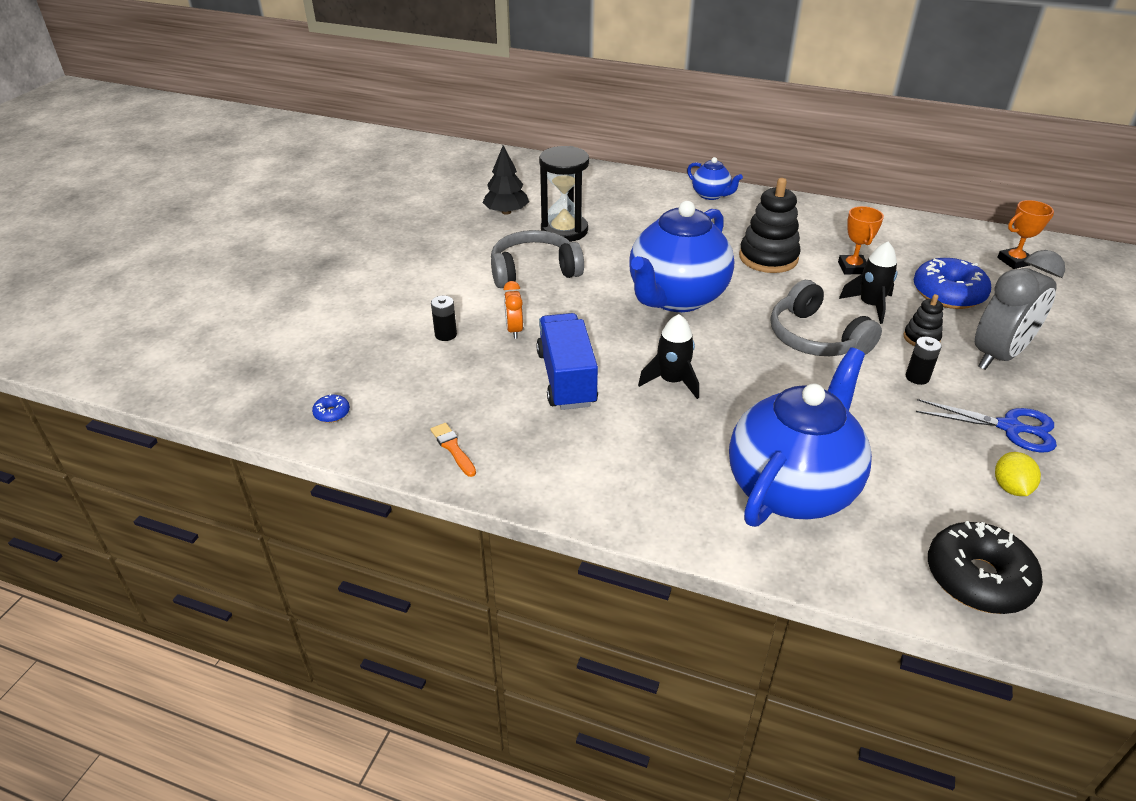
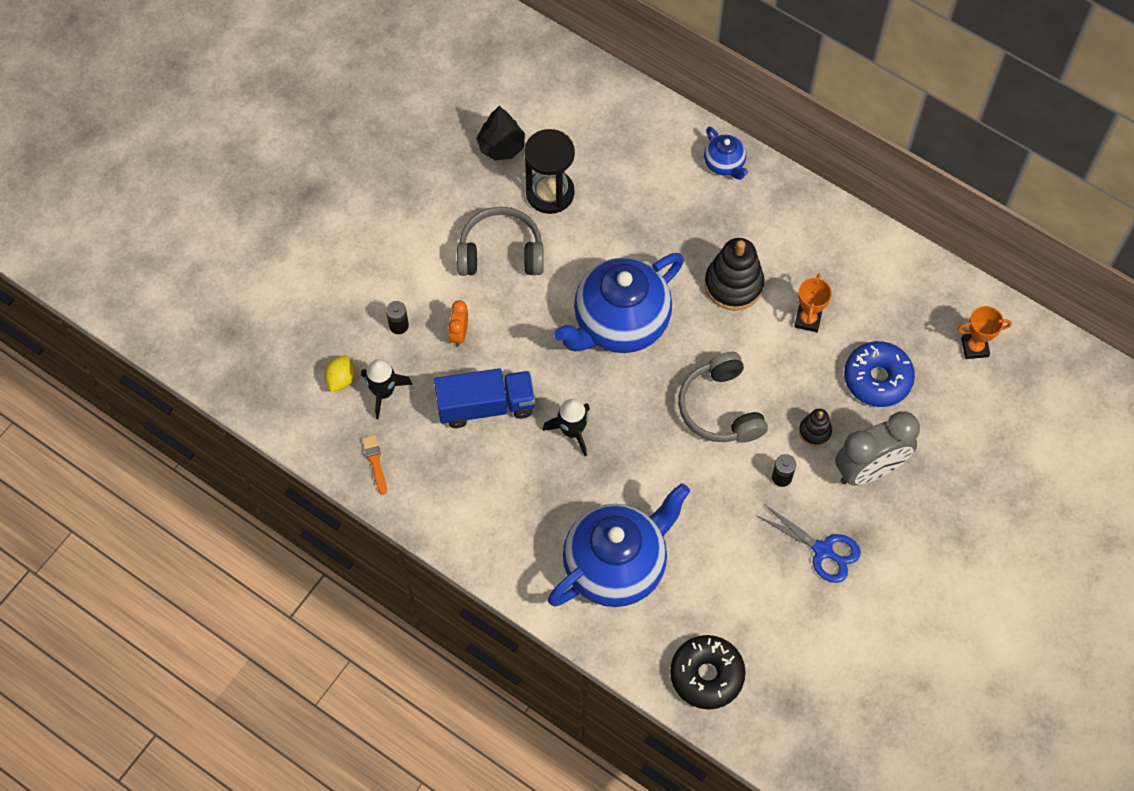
camera: 15 degrees right, 25 degrees up
(332, 413) = (289, 400): blue donut -> none
(566, 378) = (486, 406): blue truck -> blue truck turned 75 degrees clockwise
(870, 305) = (794, 377): black rocket -> black rocket (384, 392)
(1010, 487) = (782, 607): yellow lemon -> yellow lemon (341, 379)

